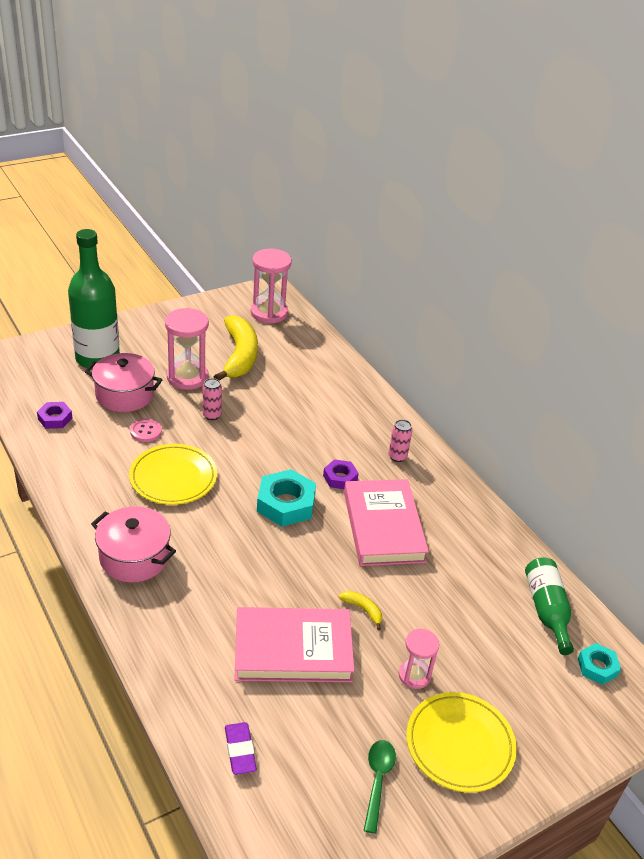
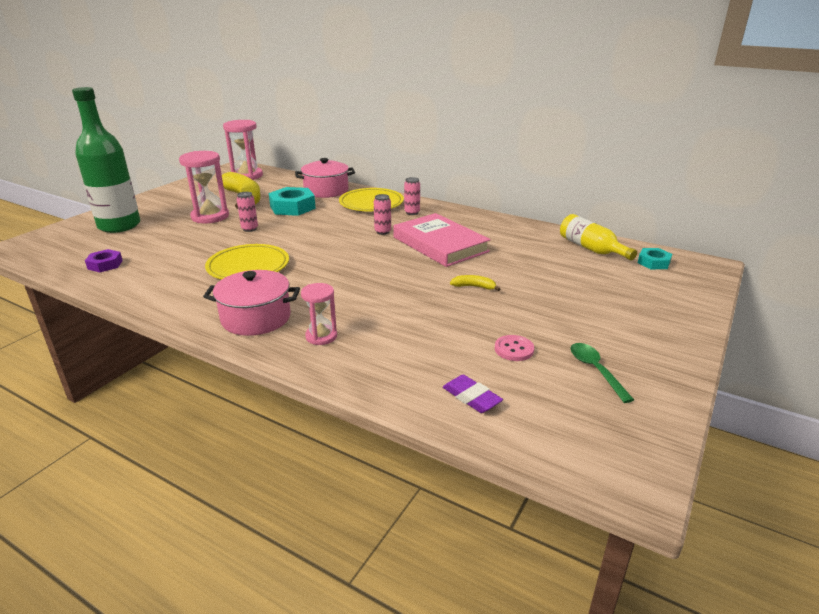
camera: 25 degrees left, 10 degrees down
(124, 395) = (162, 237): pink pot -> pink pot (326, 190)
(146, 431) = (199, 250): pink button -> pink button (514, 349)
(286, 504) = (356, 254): turquoise nut -> turquoise nut (292, 207)
(293, 649) = (447, 324): pink book -> none
(340, 478) = (382, 232): purple nut -> pink can
(414, 675) = (549, 306): pink hourglass -> pink hourglass (321, 336)
(459, 744) = (624, 328): yellow plate -> yellow plate (371, 203)
(546, 610) = (591, 248): green bottle -> yellow bottle

